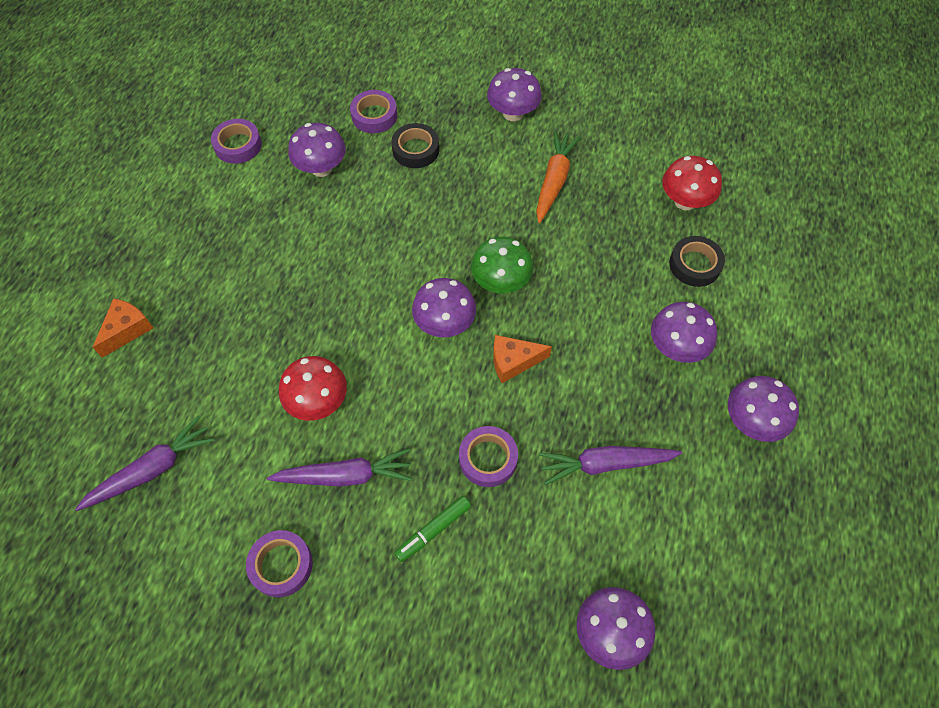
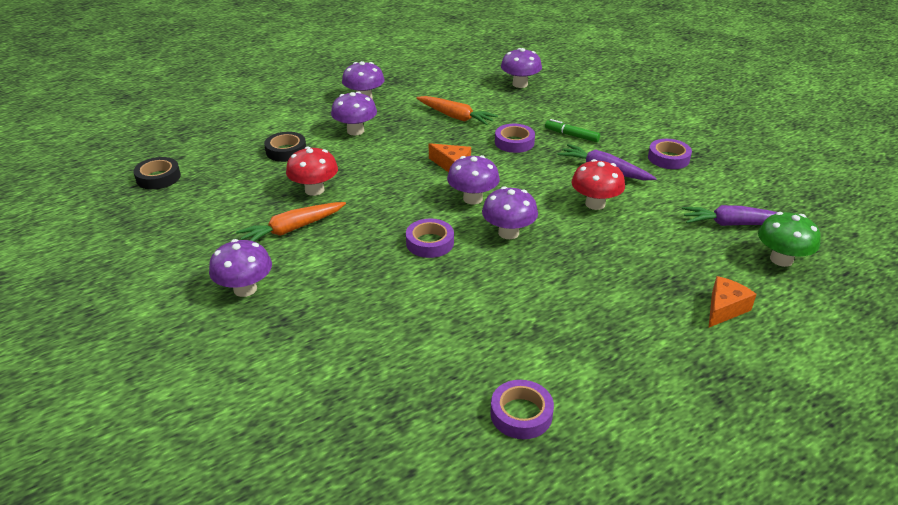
camera: 140 degrees left, 25 degrees down
(127, 330) = (724, 309): orange cheese -> orange cheese turned 150 degrees clockwise
(321, 168) = (458, 341): purple mushroom -> purple mushroom (508, 233)
(374, 116) = (358, 360): purple tape -> purple tape (430, 243)
(415, 150) = (360, 308): black tape -> black tape (158, 177)
(433, 530) = (571, 135): green marker -> green marker turned 150 degrees counterclockwise
(501, 282) = (410, 199): green mushroom -> green mushroom (781, 259)
(605, 464) = (455, 117): purple carrot -> orange carrot
(685, 201) = (235, 176): red mushroom -> red mushroom (314, 190)

